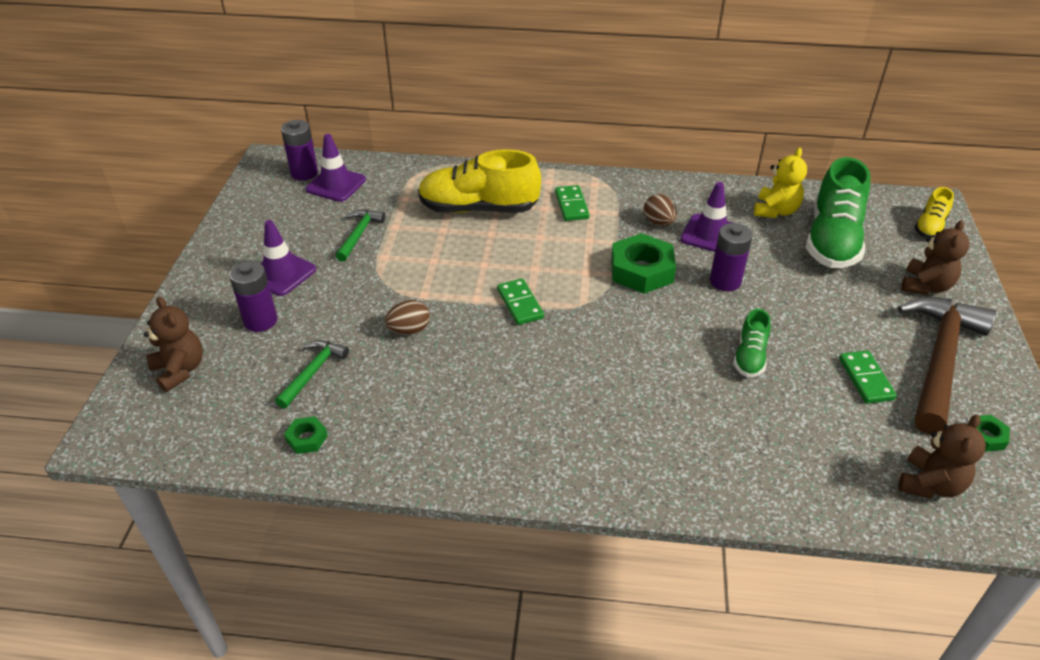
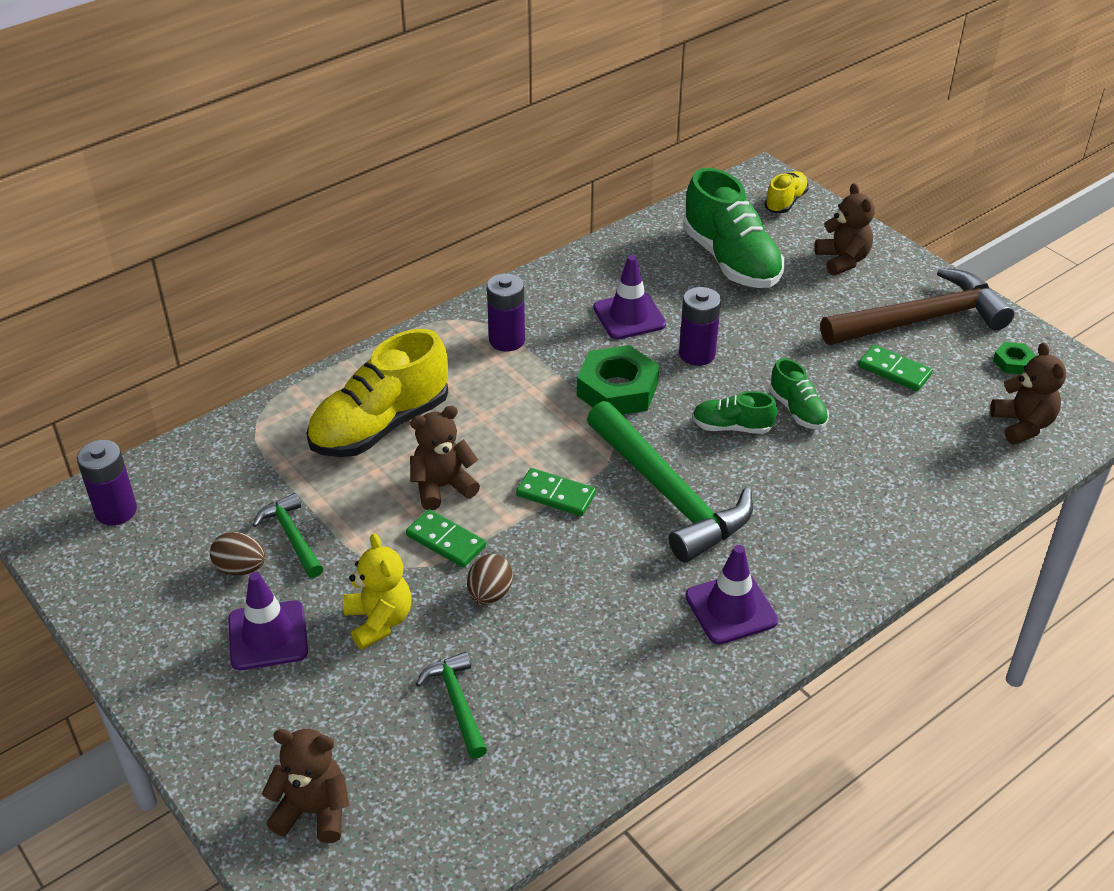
camera: 45 degrees left, 0 degrees up
(260, 321) = (323, 698): purple battery -> purple battery (507, 340)
(307, 438) = (544, 763): green nut -> none
(336, 185) = (178, 500): purple traffic cone -> purple traffic cone (731, 608)
(465, 259) = (442, 487): none -> brown teddy bear
(571, 205) = (468, 364): green domino -> green domino (446, 541)
(587, 348) = (668, 494): none -> green hammer
(659, 222) = (571, 332): brown egg -> brown egg (241, 568)
(687, 338) = (732, 427): none -> green shoe
(775, 211) = (654, 259): yellow teddy bear -> yellow teddy bear (379, 621)
(930, 227) = (785, 202): yellow shoe -> yellow shoe turned 135 degrees counterclockwise
(939, 360) = (921, 320): brown hammer -> brown hammer turned 90 degrees clockwise

